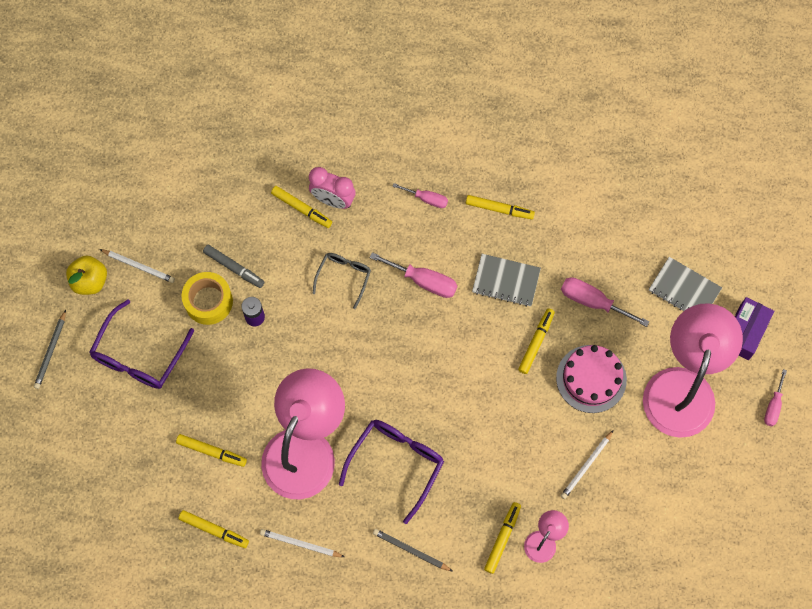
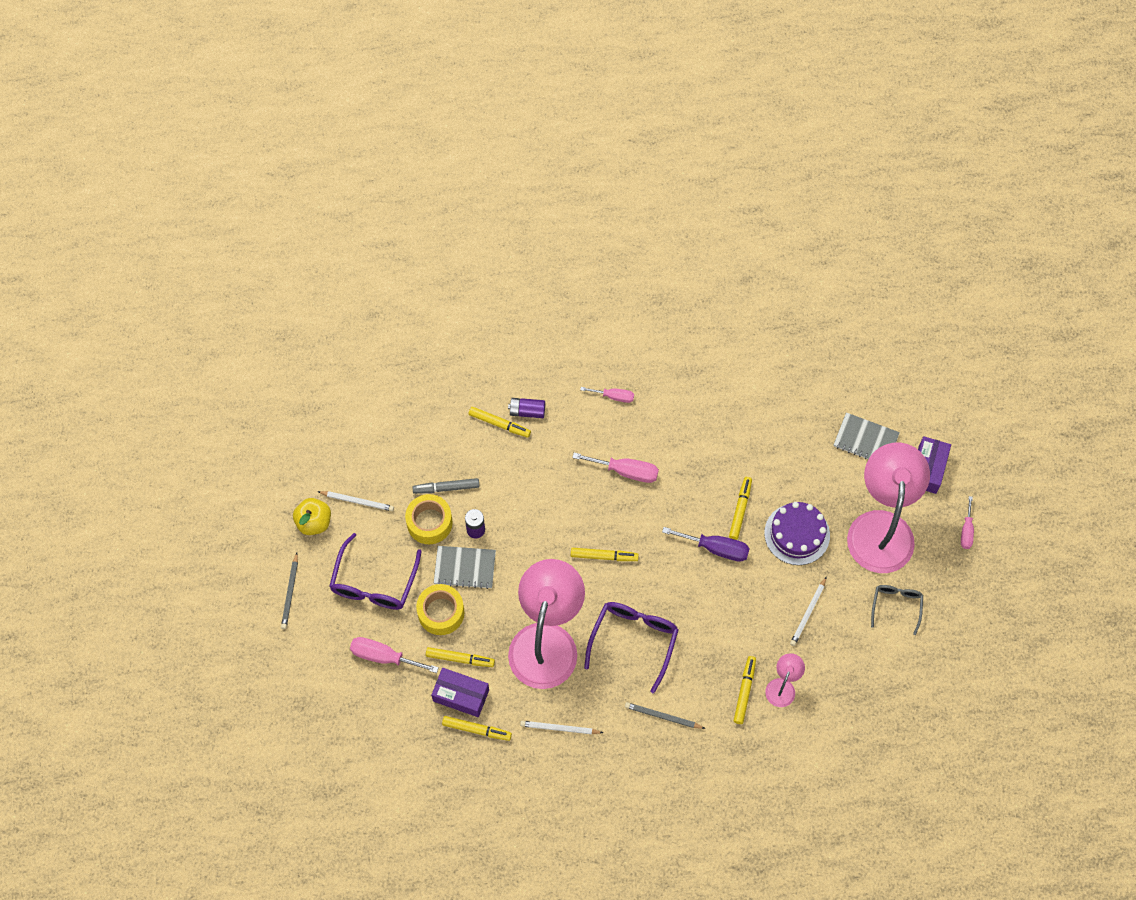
camera: 10 degrees left, 5 degrees down
(201, 399) = (441, 612): none -> yellow tape
(205, 490) = (461, 695): none -> purple box
(233, 267) = (447, 488): grey marker -> grey marker turned 150 degrees clockwise
(333, 200) = (527, 411): pink clock -> purple battery
(344, 277) = (551, 480): grey glasses -> grey glasses (896, 606)
(499, 209) = (682, 395): yellow marker -> yellow marker (603, 556)
(502, 379) = (716, 548): none -> purple screwdriver
(506, 281) = (701, 459): grey notebook -> grey notebook (465, 568)
(591, 378) = (797, 534): pink cake -> purple cake
(592, 301) = (784, 464): pink screwdriver -> pink screwdriver (384, 657)

